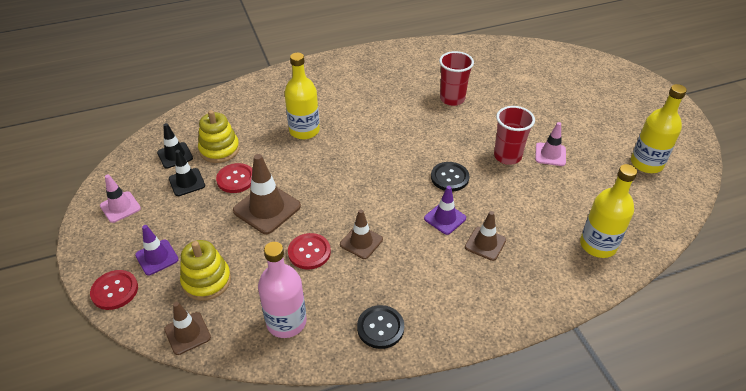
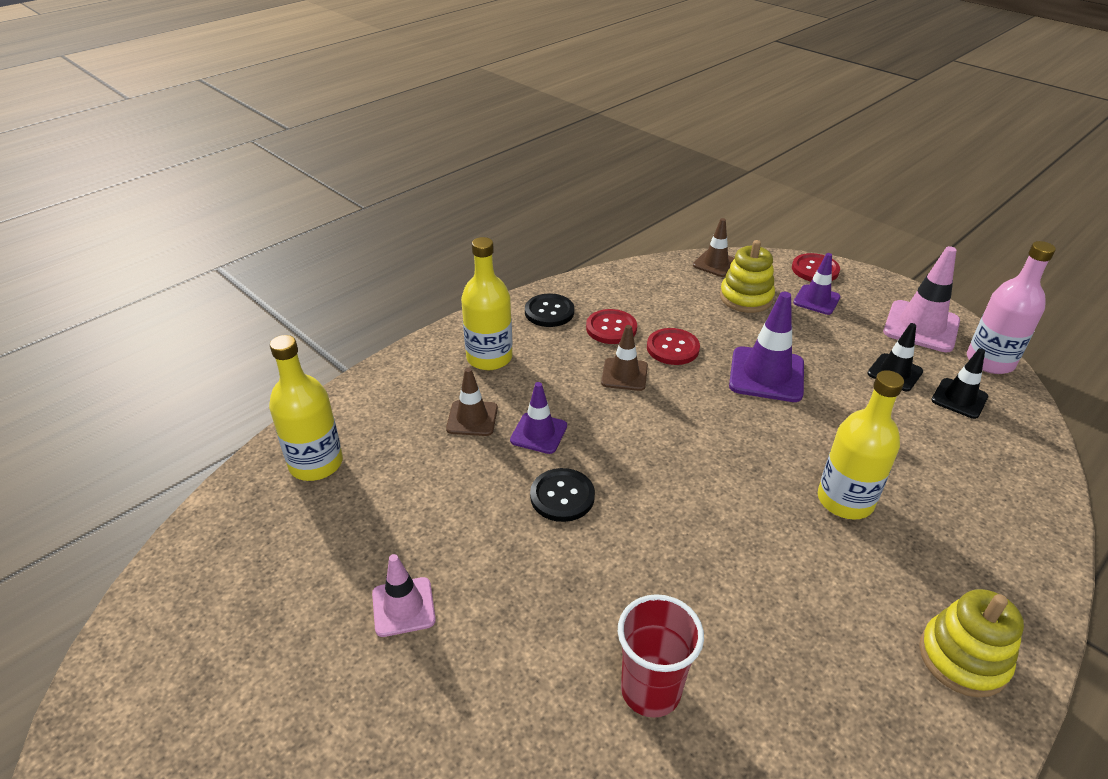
camera: 155 degrees right, 5 degrees down
(120, 207) = (921, 326): pink traffic cone -> pink traffic cone, size x1.62
(219, 149) = (919, 426): yellow stacking toy -> yellow stacking toy (963, 658)
(236, 179) = (844, 395): red button -> red button (611, 328)
(267, 208) = (766, 375): brown traffic cone -> purple traffic cone
(286, 322) = (640, 292): pink bottle -> pink bottle (990, 361)
(507, 156) = (482, 573): red cup -> none
(646, 163) = (208, 654): yellow bottle -> yellow bottle (489, 358)

